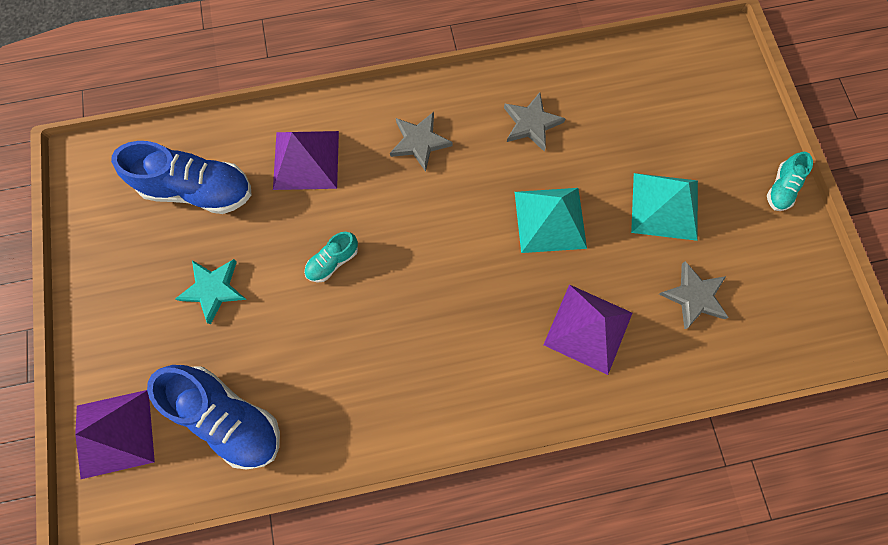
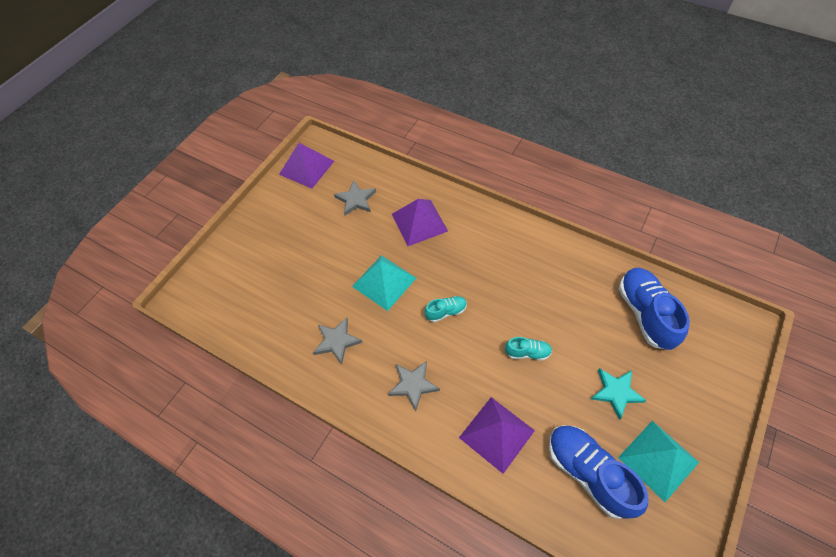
camera: 135 degrees left, 15 degrees down
(115, 433) = (722, 352): purple pyramid -> purple pyramid (306, 167)
(664, 206) = (320, 244): turquoise pyramid -> turquoise pyramid (658, 459)
(780, 188) = (258, 211): turquoise shoe -> turquoise shoe (446, 312)

